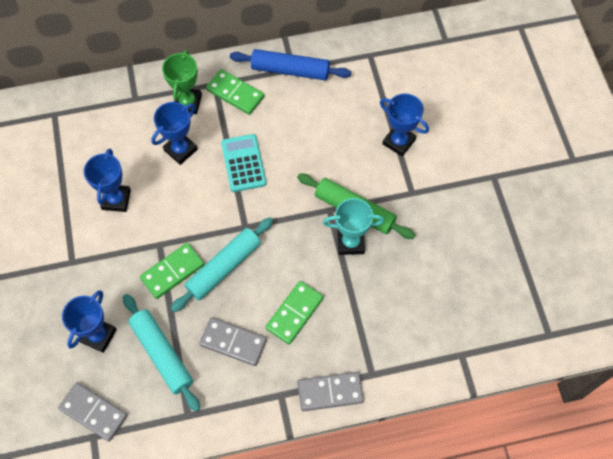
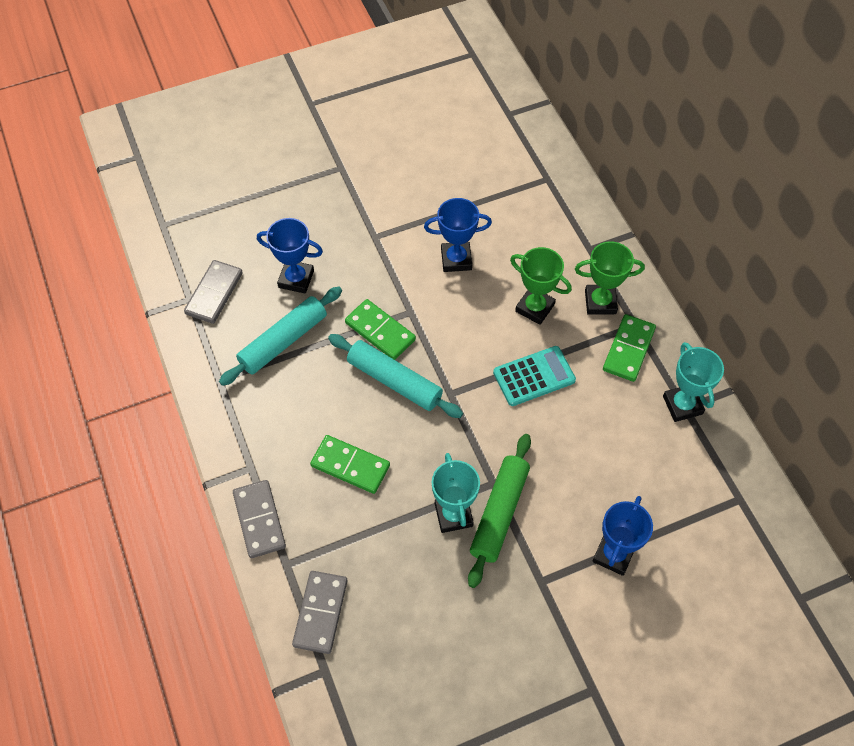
camera: 80 degrees right, 5 degrees down
(180, 150) = (535, 308): blue trophy -> green trophy
(233, 342) = (306, 408): grey domino -> grey domino (320, 613)
(290, 70) = (682, 405): blue rolling pin -> turquoise trophy

